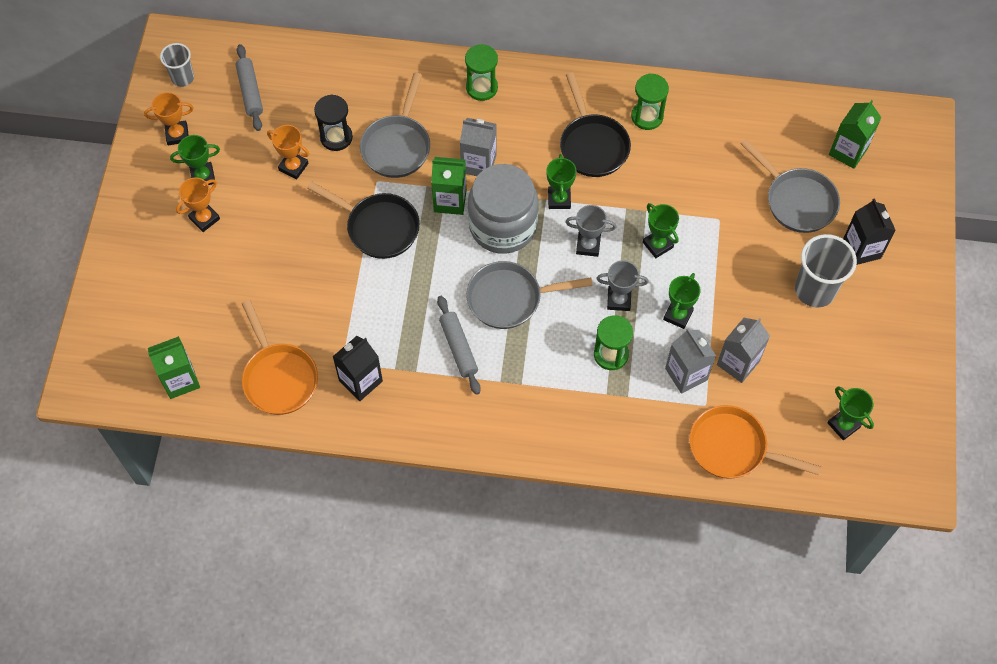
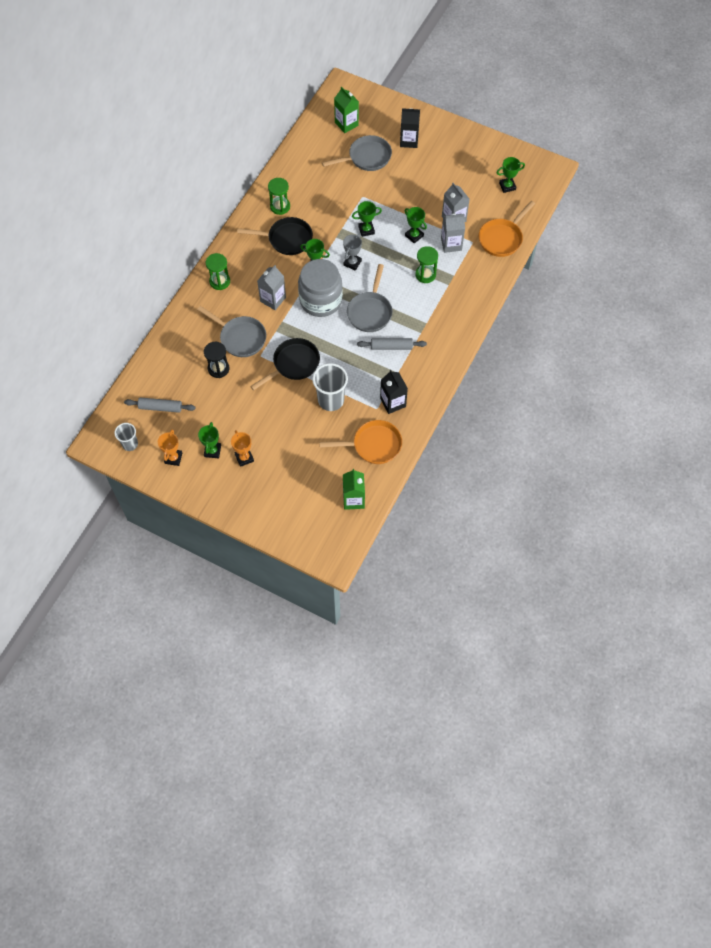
camera: 70 degrees left, 0 degrees up
(293, 167) = (229, 398): orange trophy -> none
(450, 201) = (291, 322): green carton -> none
(619, 300) = (393, 260): grey trophy -> none
(814, 290) = (424, 170): grey cup -> grey cup (331, 400)

